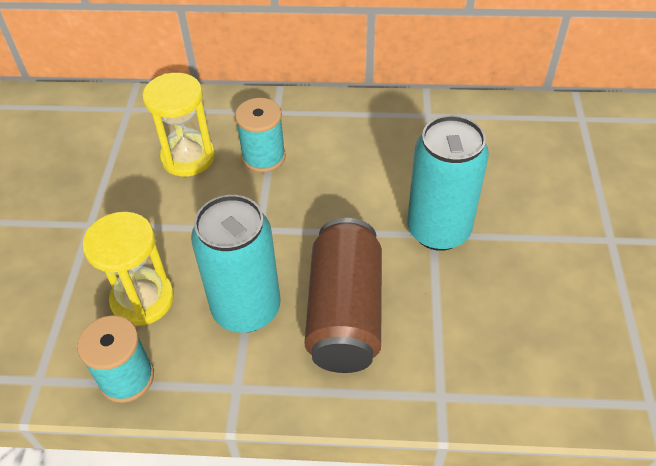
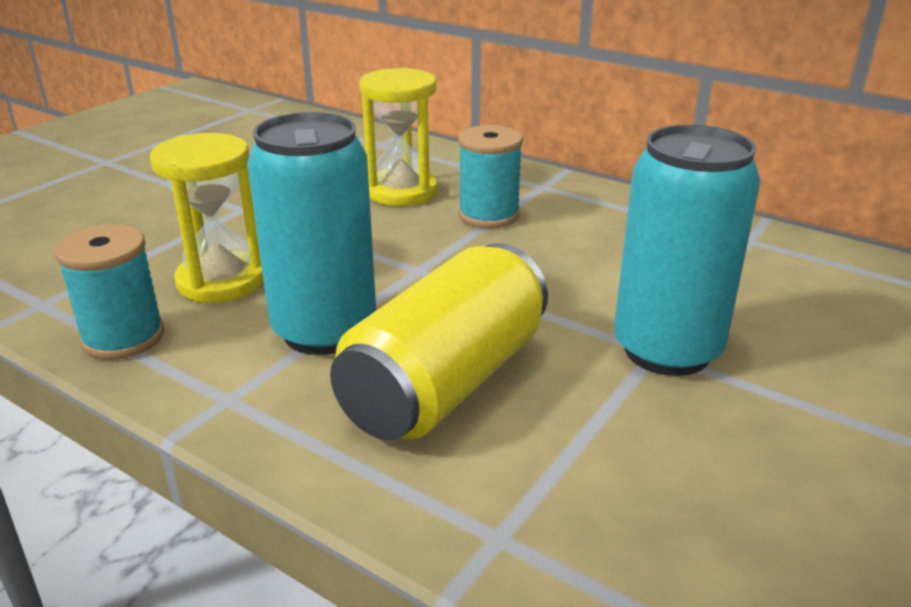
camera: 30 degrees right, 20 degrees down
(345, 312) = (446, 382): brown can -> yellow can

